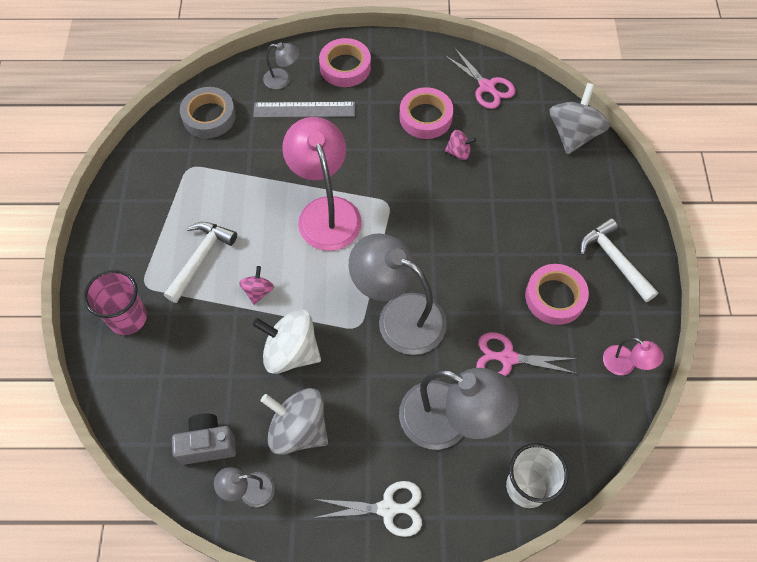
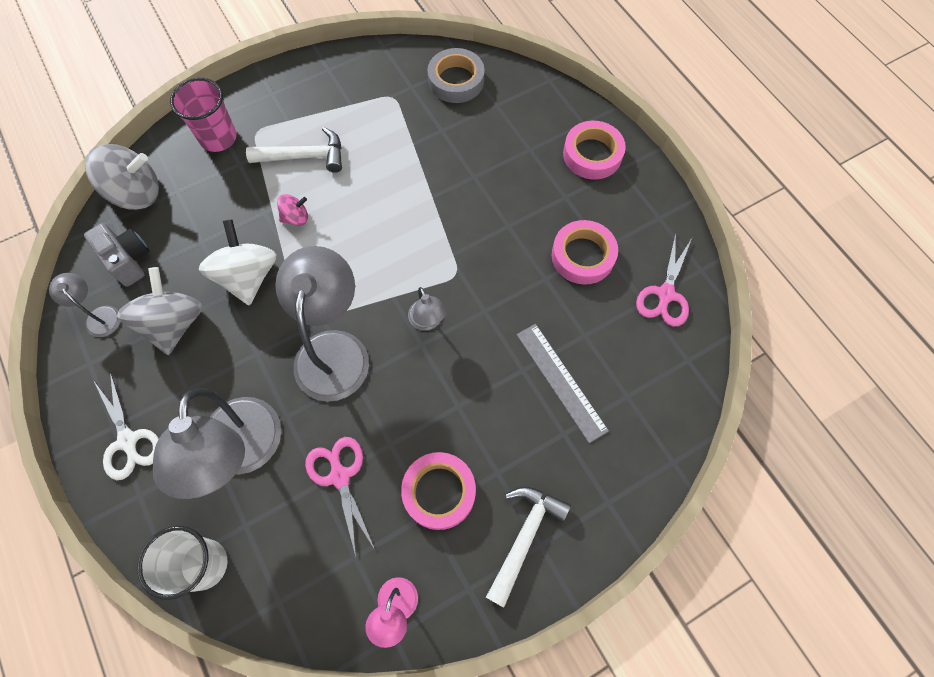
camera: 60 degrees right, 5 degrees up
(283, 79) = (538, 113): grey lamp -> grey lamp (428, 321)
(304, 110) = (516, 148): grey ruler -> grey ruler (561, 381)
(325, 211) = (412, 226): pink lamp -> none
(458, 152) = (560, 308): pink spinning top -> none
(573, 134) = (667, 414): grey spinning top -> grey spinning top (136, 193)

